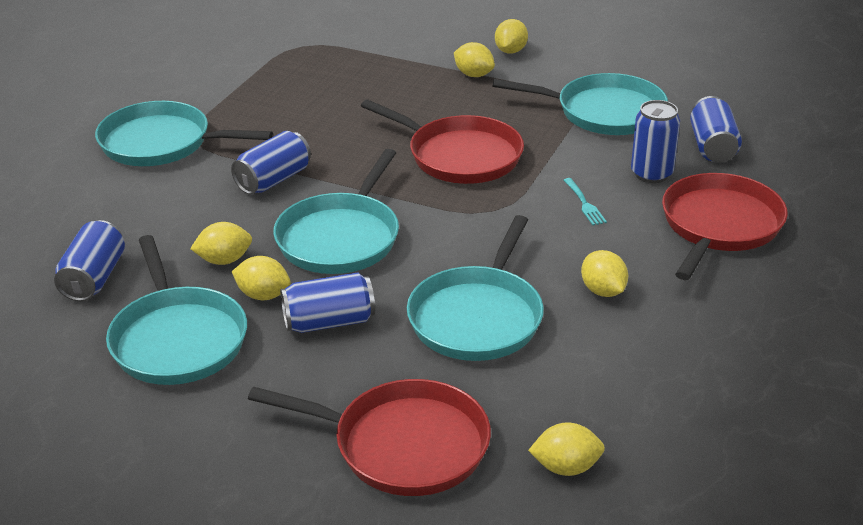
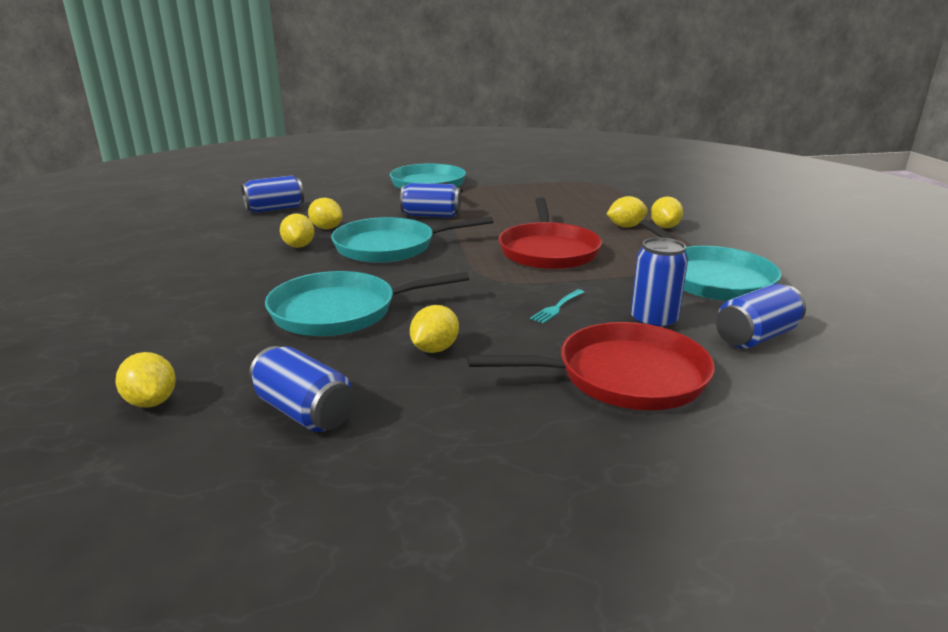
camera: 55 degrees right, 10 degrees down
(178, 339) = (231, 240): turquoise pan -> none
(329, 322) = (286, 269): blue can -> blue can (304, 412)
(404, 445) = (152, 330): red pan -> none
(510, 51) = (724, 228): yellow lemon -> yellow lemon (625, 226)

